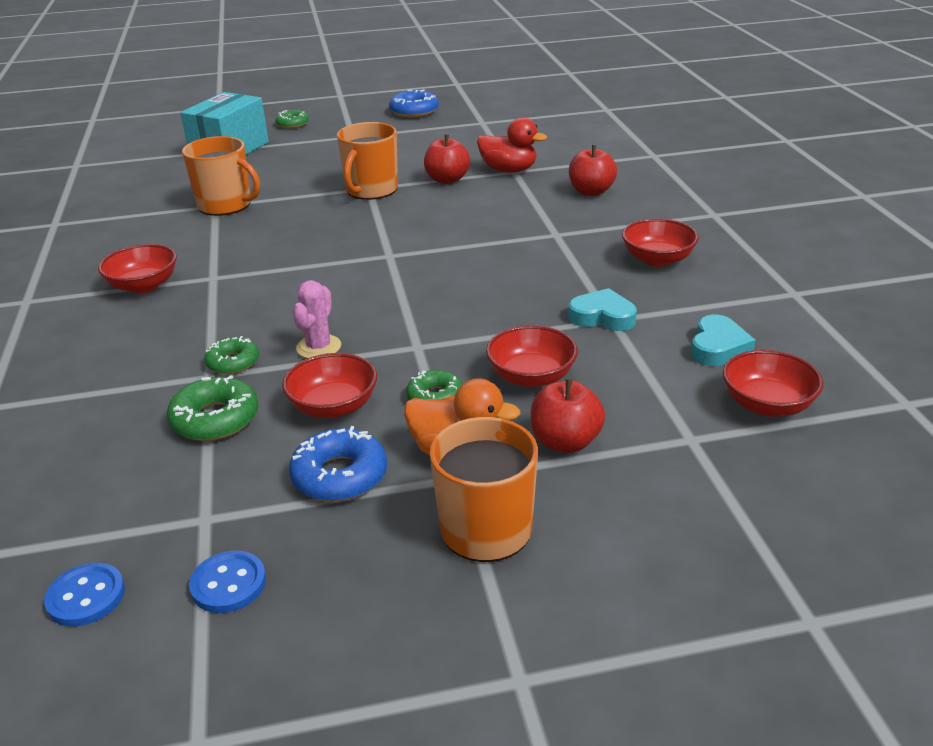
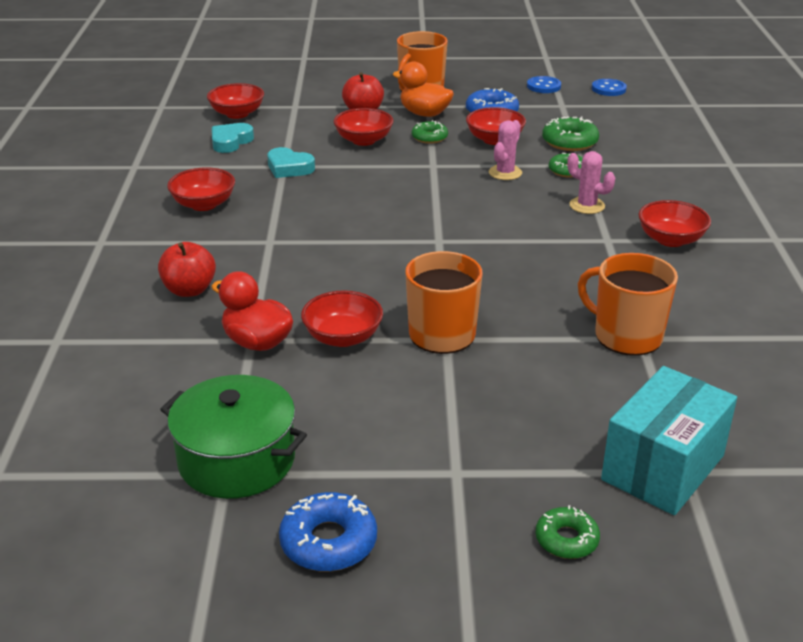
camera: 170 degrees left, 0 degrees up
(222, 313) = (587, 206): none -> pink cactus
(447, 180) = (343, 337): red apple -> red bowl
(480, 126) = (237, 460): none -> green pot

